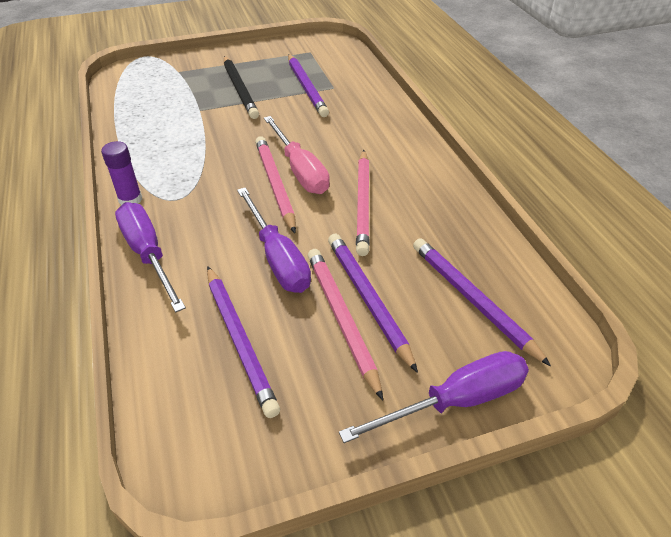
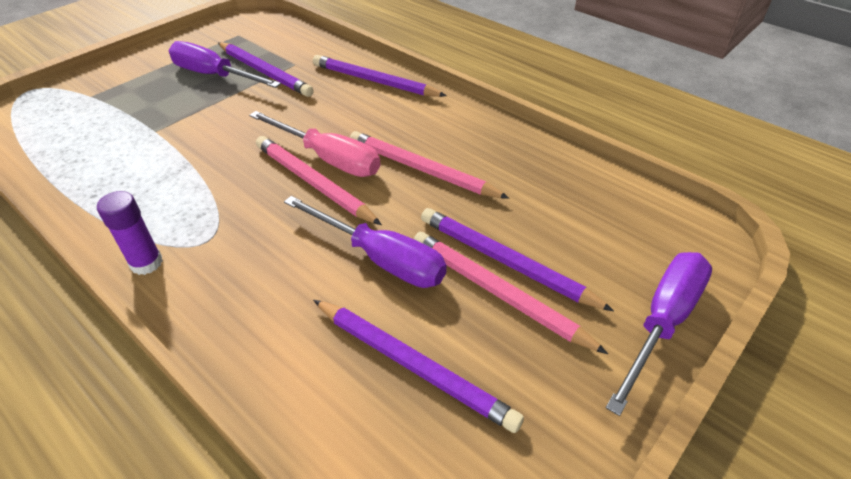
camera: 30 degrees left, 0 degrees up
(148, 254) = (223, 317): purple screwdriver -> purple screwdriver (214, 75)
(240, 89) = (187, 95): black pencil -> none
(363, 203) = (421, 169): pink pencil -> pink pencil turned 150 degrees clockwise
(472, 300) = (595, 221): purple pencil -> purple pencil (374, 81)

